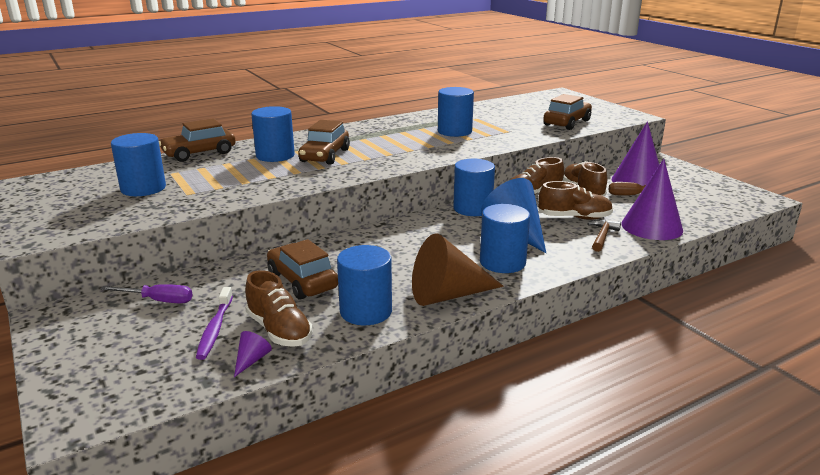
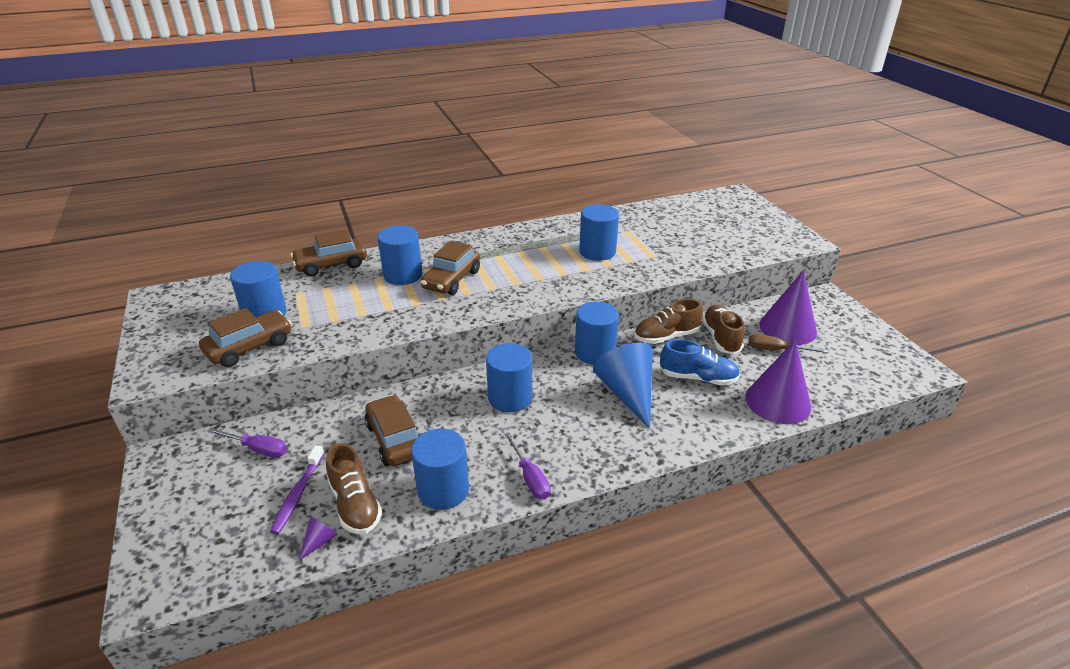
camera: 10 degrees right, 10 degrees up
(448, 295) = (530, 477): brown cone -> purple screwdriver
(502, 262) = (600, 437): blue cylinder -> blue cylinder (510, 398)
(567, 123) = (724, 247): brown car -> brown car (249, 347)
(574, 217) = (698, 378): brown shoe -> blue shoe
(602, 236) = (718, 410): brown hammer -> none

